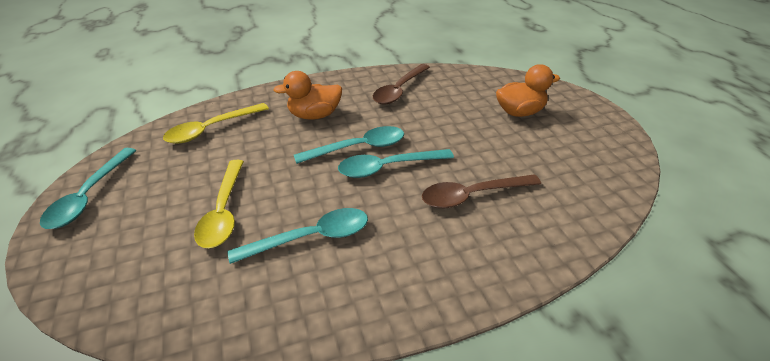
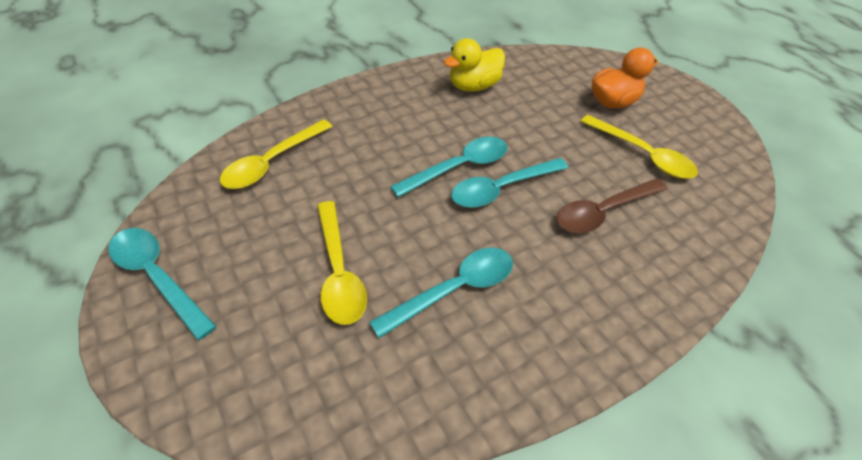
camera: 15 degrees left, 10 degrees up
(88, 196) = (157, 276): turquoise spoon -> turquoise spoon turned 135 degrees clockwise
(314, 115) = (390, 129): orange duck -> none
(399, 90) = (473, 86): brown spoon -> yellow duck
(530, 155) = (643, 155): none -> yellow spoon

